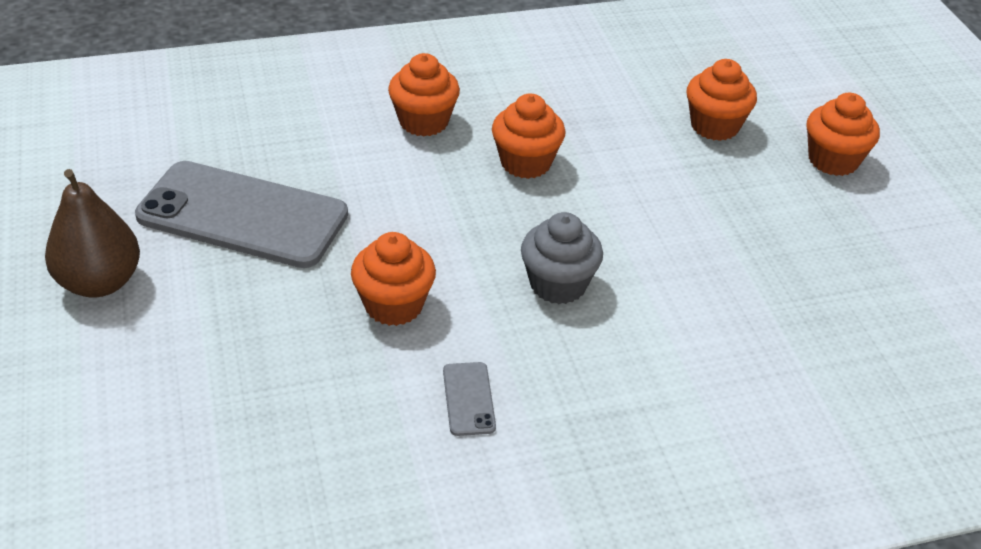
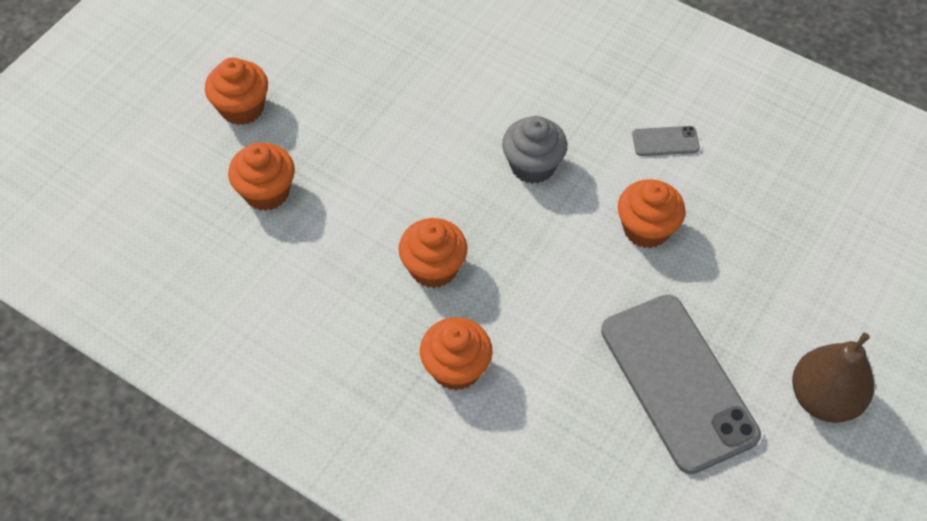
camera: 130 degrees left, 15 degrees up
(469, 399) = (665, 141): grey phone -> grey phone turned 45 degrees clockwise

